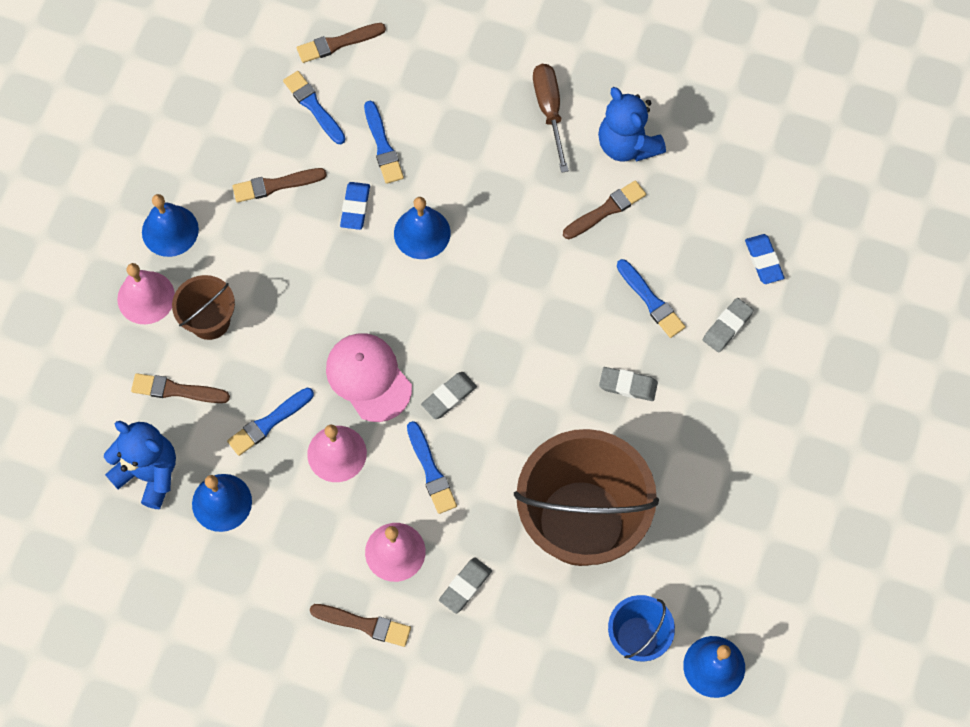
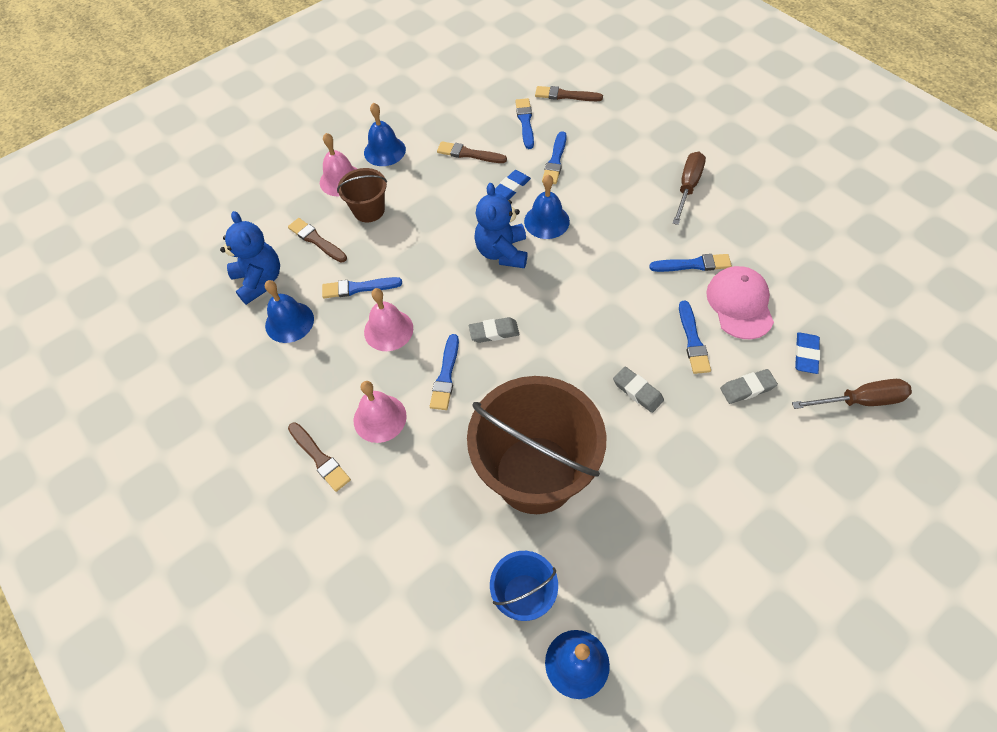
camera: 35 degrees right, 10 degrees down
(368, 377) = (446, 292): pink cap -> pink cap (739, 304)
(465, 586) = (413, 472): grey eraser -> none
(606, 210) = (693, 264): brown brush -> blue brush
(627, 144) = (735, 230): blue teddy bear -> blue teddy bear (502, 252)
(833, 285) = (860, 401): none -> brown screwdriver

